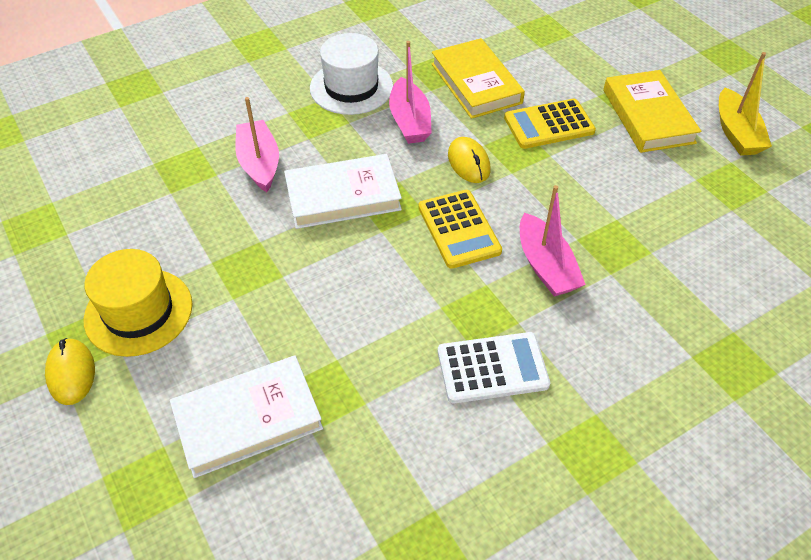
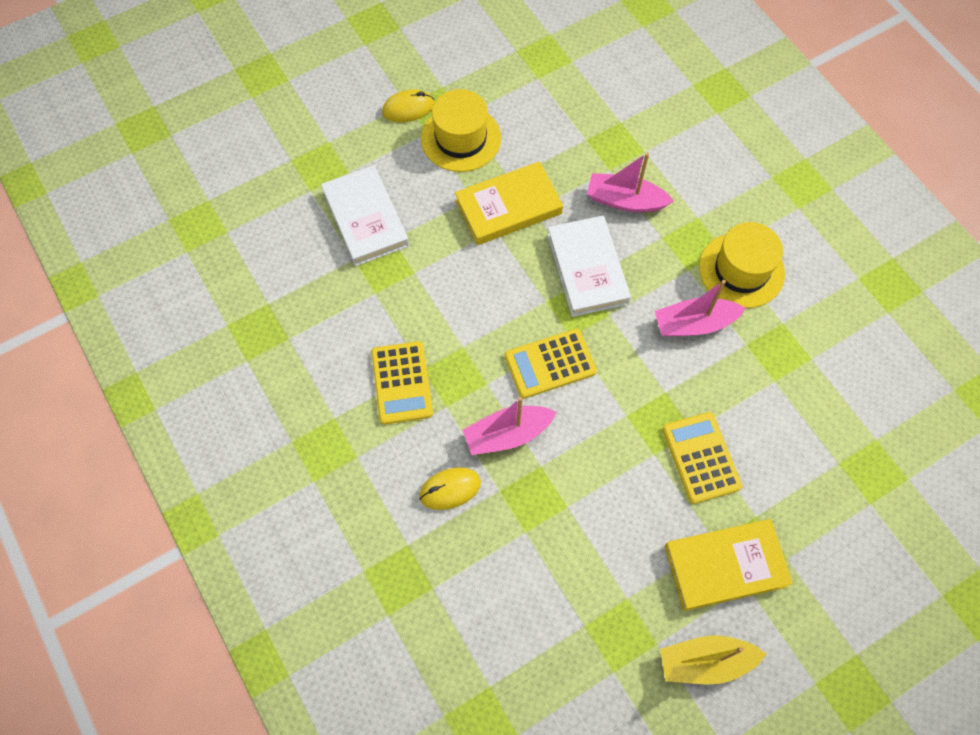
camera: 90 degrees right, 15 degrees up
(259, 163) = (625, 200): pink boat -> pink boat turned 150 degrees counterclockwise
(351, 87) = (741, 270): white hat -> yellow hat
(468, 163) = (637, 376): yellow mouse -> yellow mouse (450, 489)
(475, 83) = (762, 389): yellow book -> yellow book (508, 207)
(492, 368) = (402, 383): white calculator -> yellow calculator

